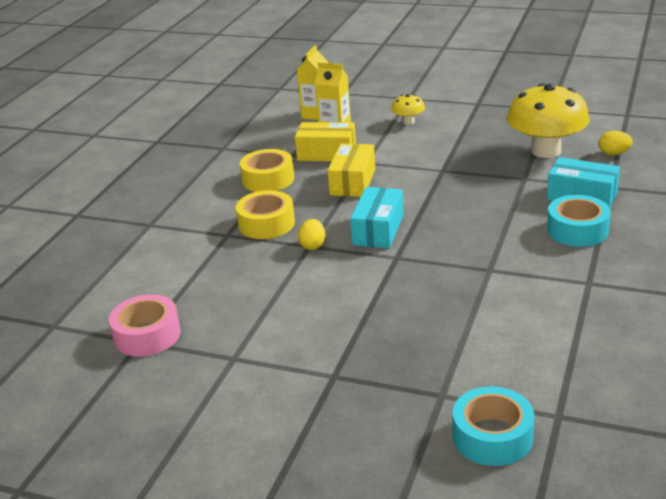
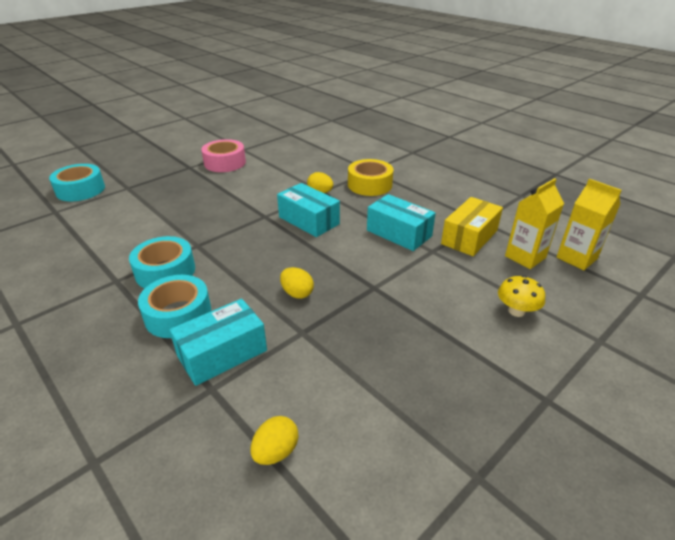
camera: 115 degrees right, 5 degrees up
(147, 335) = (293, 135): pink tape -> pink tape (225, 163)
(268, 179) = (441, 200): yellow tape -> none
(353, 182) = (399, 233): yellow box -> turquoise box
(488, 195) = (297, 293): none -> yellow egg
(544, 264) = (165, 271): none -> turquoise tape
(546, 151) = (346, 386): yellow mushroom -> none

